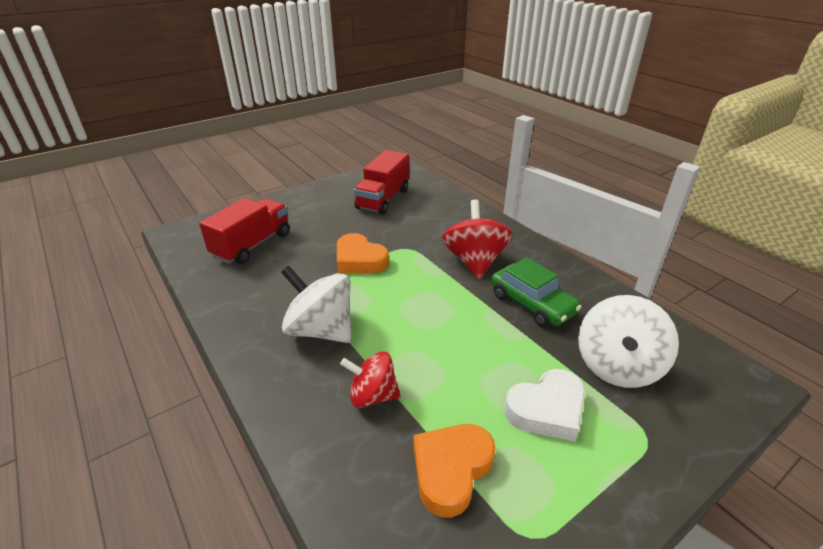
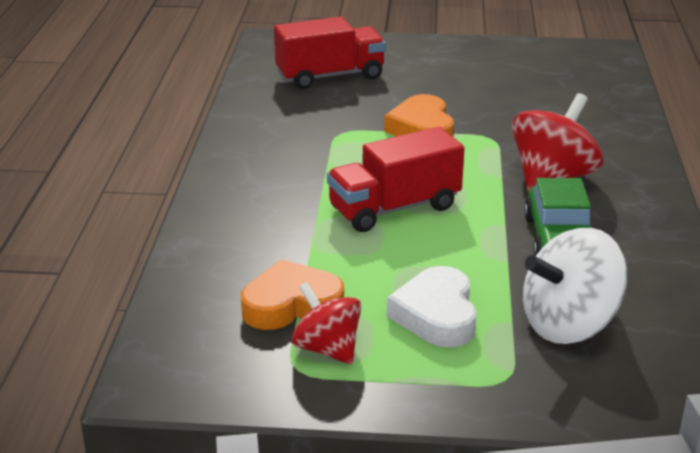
camera: 40 degrees right, 5 degrees down
(321, 330) = (308, 169): white spinning top -> none
(372, 395) = (292, 232): red spinning top -> red spinning top (327, 349)
(383, 199) = (533, 80): red truck -> red truck (394, 208)
(547, 410) = (436, 315): white heart -> white heart turned 75 degrees clockwise

